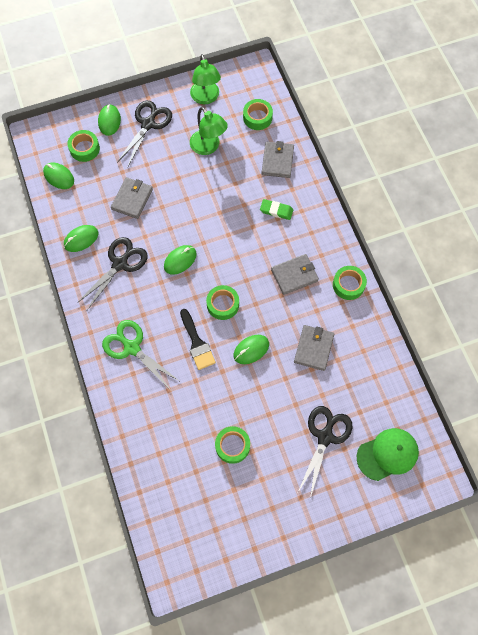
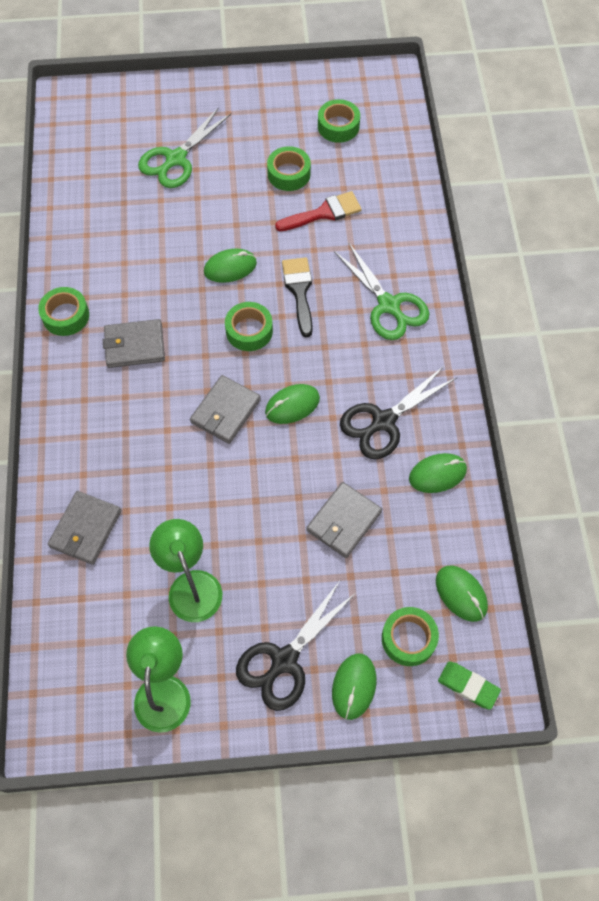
camera: 165 degrees left, 5 degrees down
(196, 415) = (324, 213): none -> red brush
(257, 117) = (86, 622): green tape -> green tape (338, 126)
(276, 210) = (122, 445): green eraser -> green eraser (468, 686)
(313, 348) = (148, 251): grey wallet -> grey wallet (225, 411)
(325, 436) = (175, 159): black scissors -> green scissors
(387, 454) = (112, 128): green cap -> none

